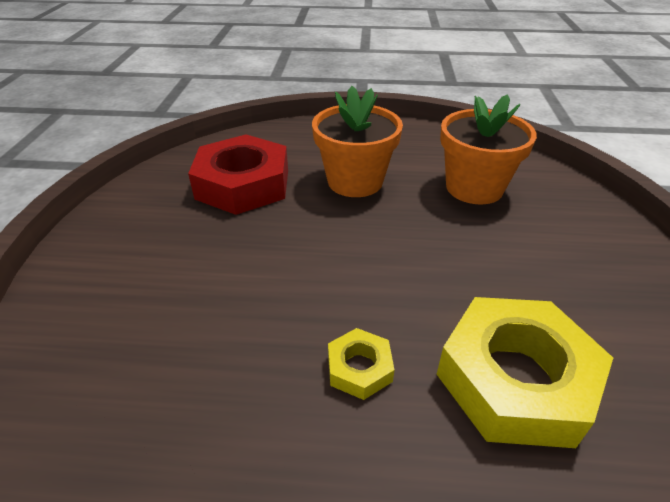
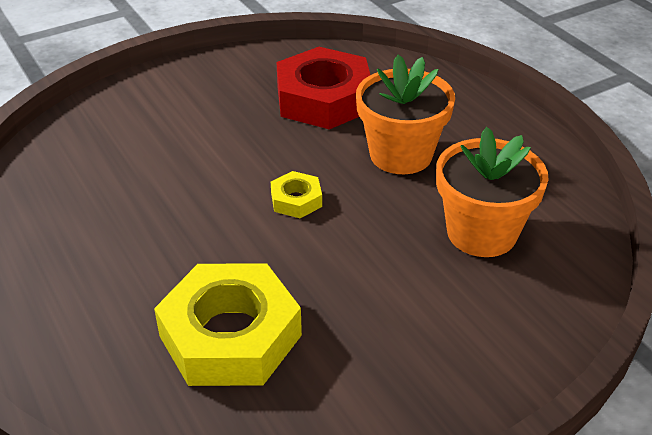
camera: 55 degrees right, 0 degrees up
(359, 368) = (175, 251): yellow nut -> yellow nut (296, 200)

